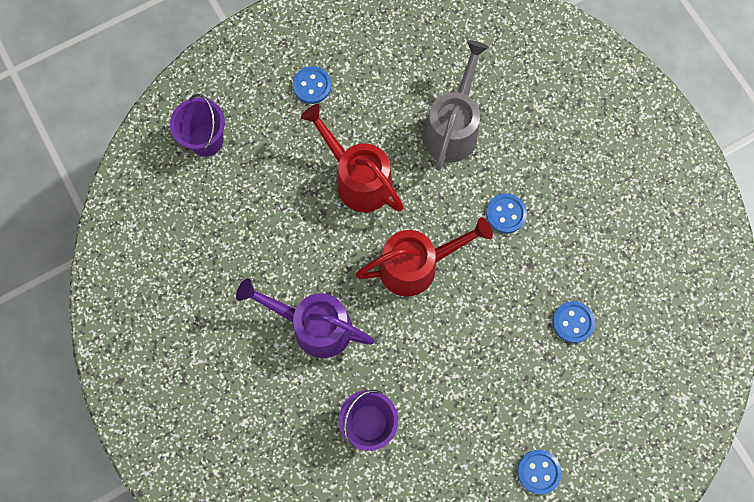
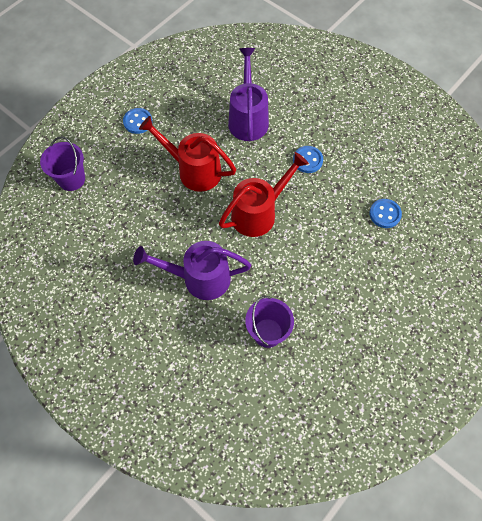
camera: 20 degrees left, 10 degrees down
(453, 127) = (248, 118): grey watering can -> purple watering can
(538, 471) = (407, 323): blue button -> none

